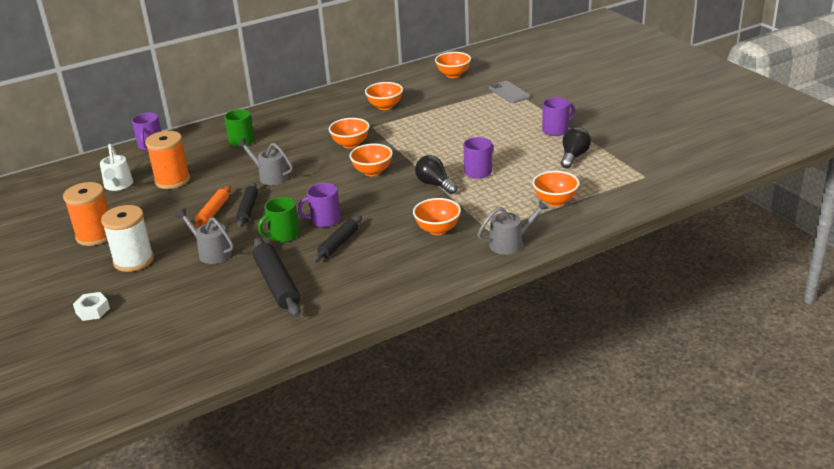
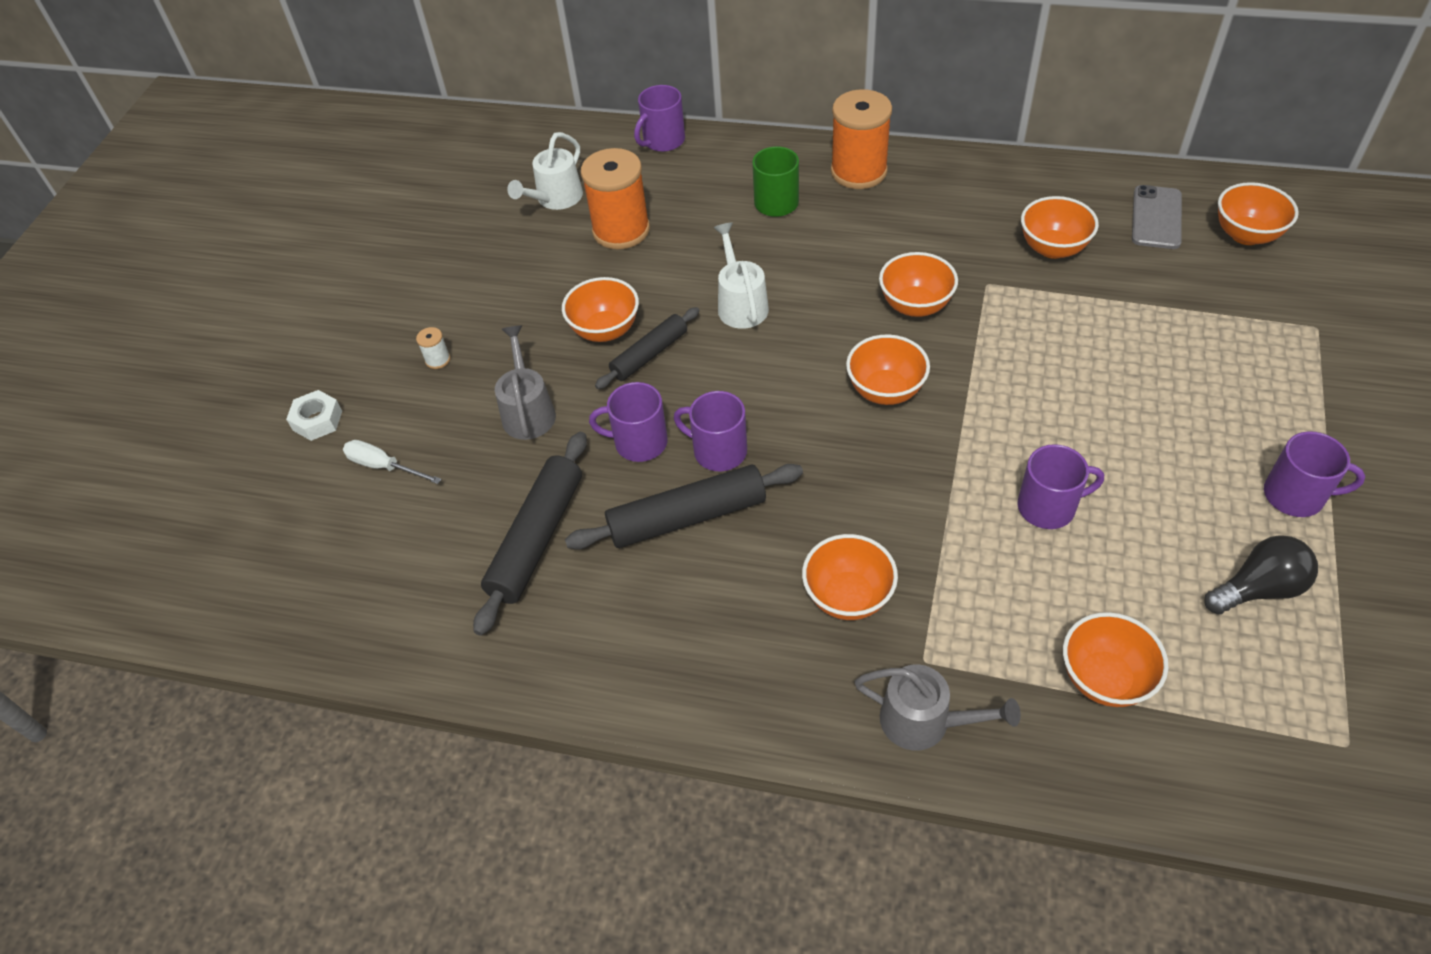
camera: 45 degrees right, 20 degrees up
(95, 235) = (446, 280): orange spool -> orange spool (858, 172)
(134, 260) = (438, 360): white spool -> white spool, size x0.40
(158, 304) = (384, 466): none -> white screwdriver
(213, 212) = (605, 330): orange rolling pin -> orange bowl
(270, 176) = (740, 304): grey watering can -> white watering can
(283, 235) = (639, 442): green mug -> purple mug
(338, 244) = (687, 517): black rolling pin -> black rolling pin, size x1.57
(435, 184) = (948, 487): black light bulb -> none
(509, 92) = (1305, 340): grey phone -> grey phone (1156, 218)

